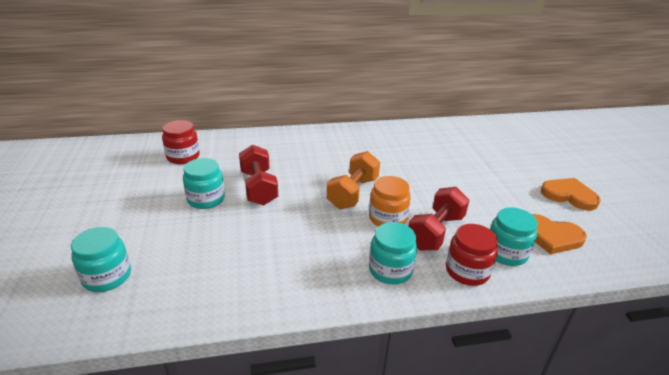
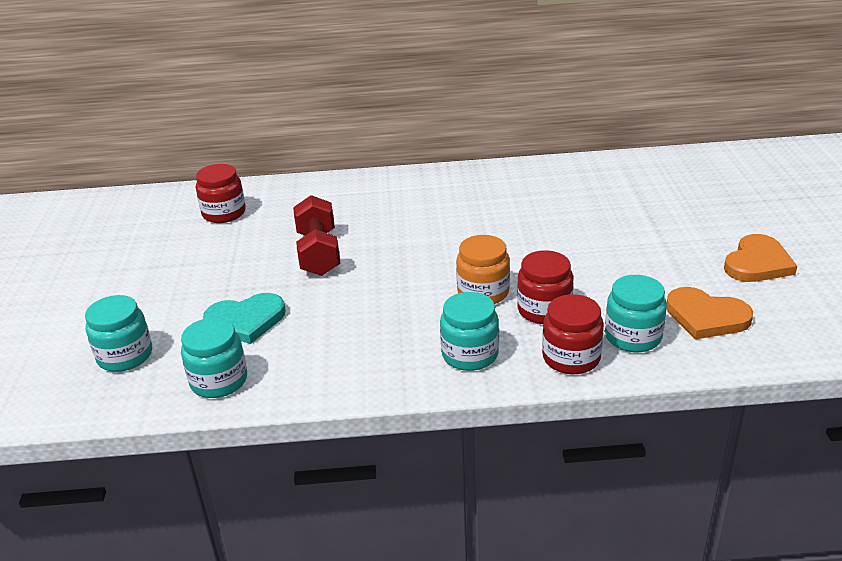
camera: 10 degrees right, 0 degrees up
(206, 199) = (248, 268): turquoise jar -> turquoise jar (219, 381)
(208, 243) = (246, 321): none -> turquoise heart
(353, 193) = (444, 260): orange dumbbell -> none
(435, 232) = (544, 310): red dumbbell -> red jar
(569, 195) = (757, 263): orange heart -> orange heart turned 90 degrees clockwise

